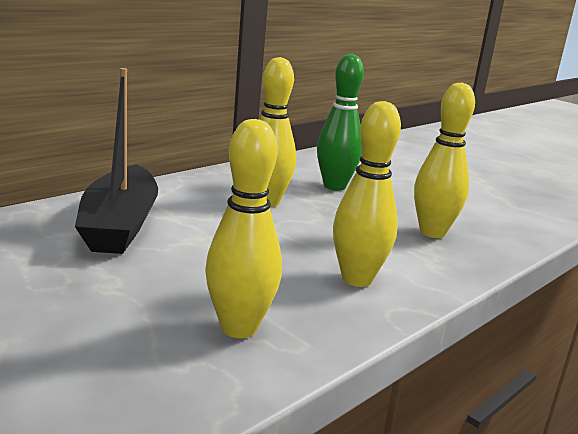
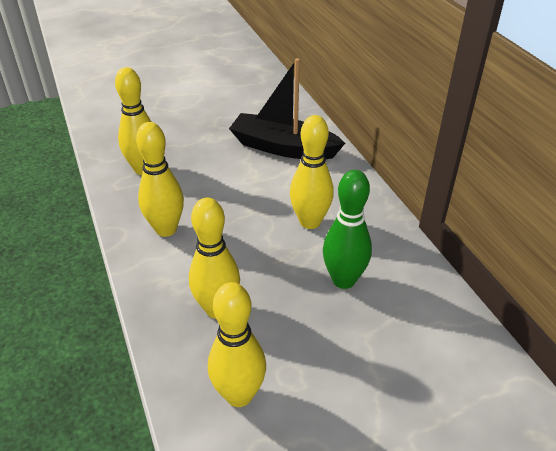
camera: 115 degrees right, 20 degrees up
(496, 215) = (239, 395): none -> yellow bowling pin

